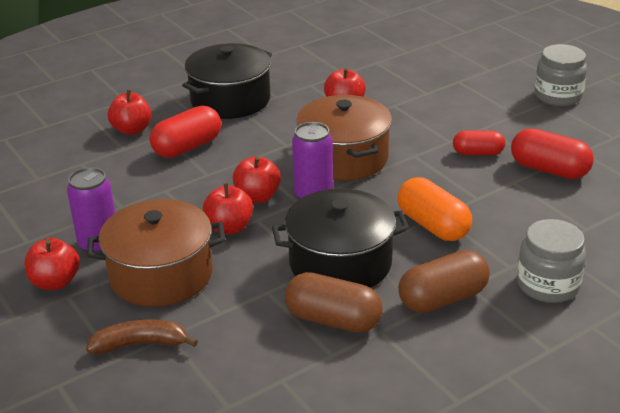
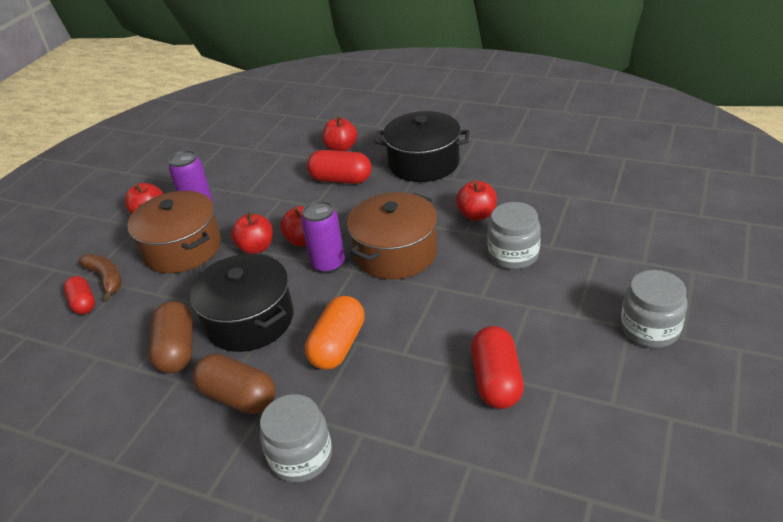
camera: 60 degrees right, 5 degrees up
(417, 110) = (513, 255): none -> grey jar
(478, 153) = (479, 321): red capsule -> red capsule (83, 303)

